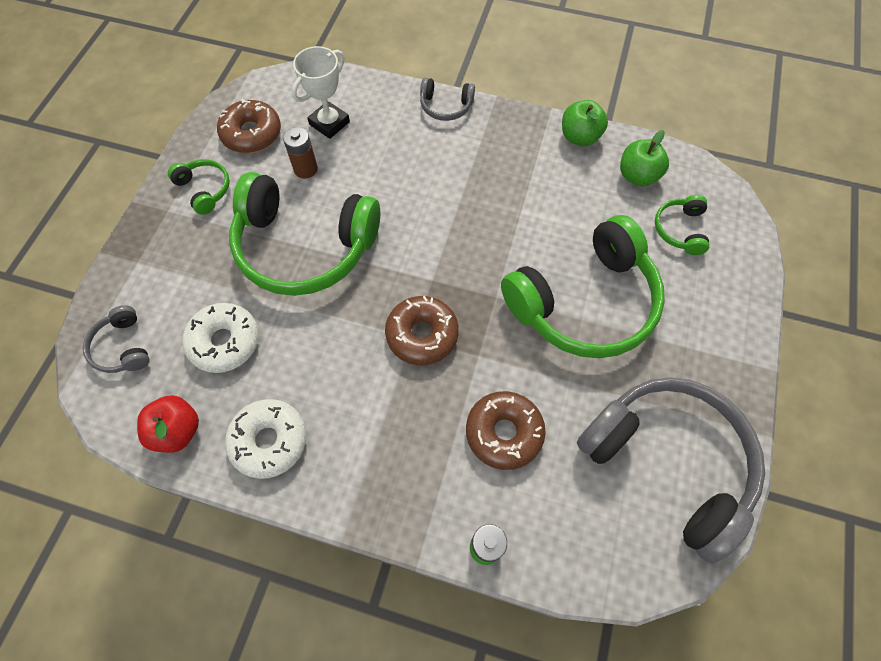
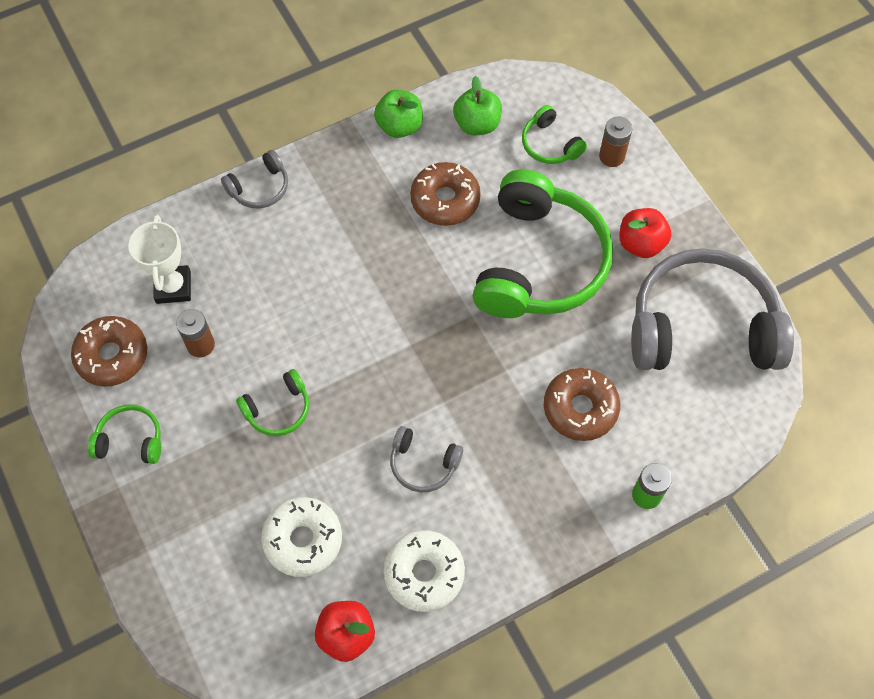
camera: 45 degrees left, 0 degrees up
(122, 347) = (223, 623): grey headphones -> grey headphones (423, 463)
(304, 246) = (278, 409): green headphones -> green headphones, size x0.44
(422, 335) = (449, 393): brown donut -> brown donut (445, 200)
(681, 356) = (641, 243): none -> red apple
(722, 275) = (611, 156): none -> brown battery

